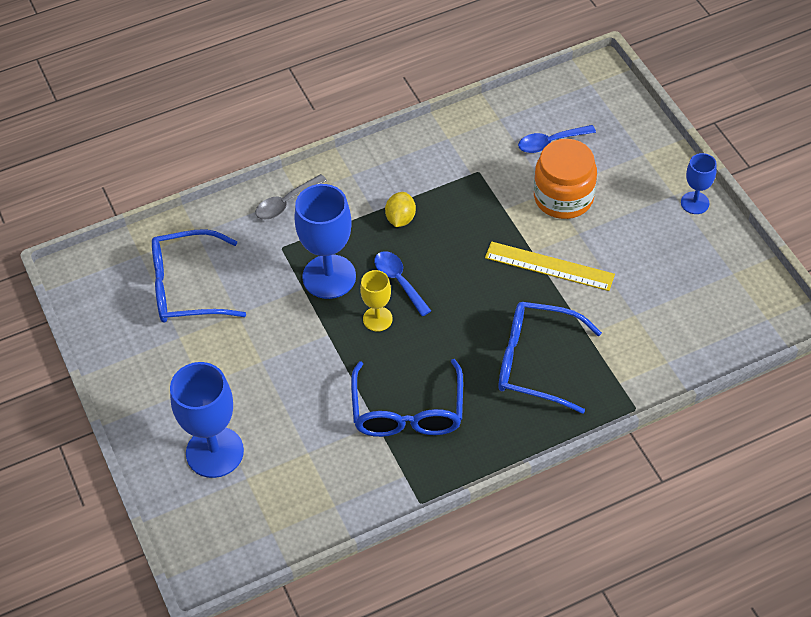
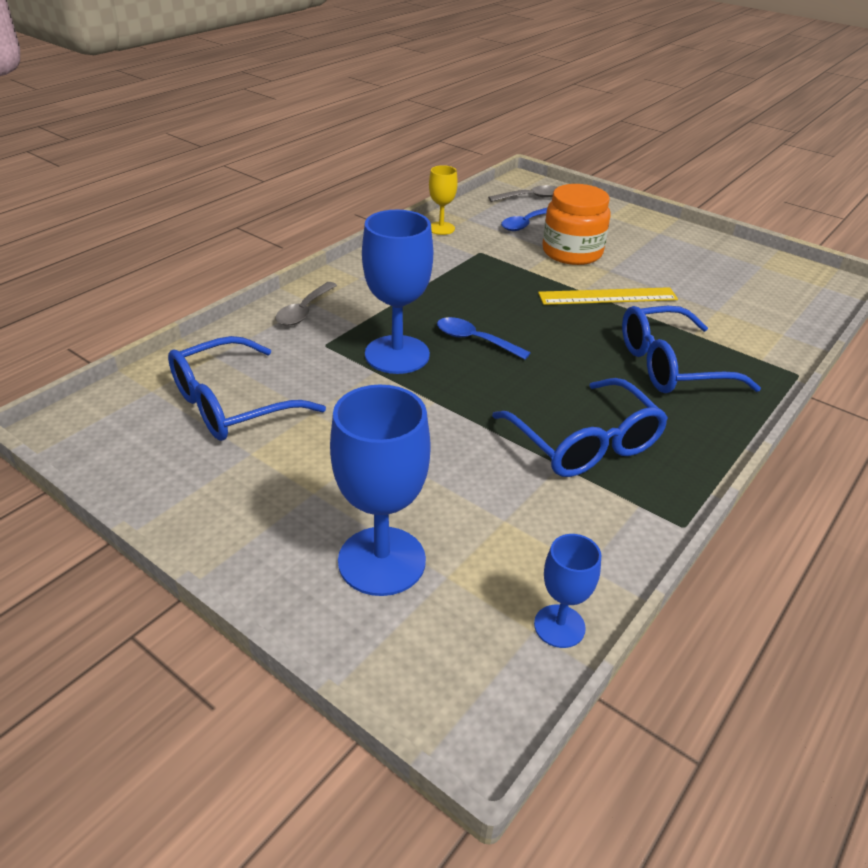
camera: 30 degrees left, 15 degrees down
(377, 319) = (479, 374): yellow goblet -> yellow goblet (441, 228)
(400, 219) = (435, 296): yellow lemon -> none
(585, 102) = (530, 197): none -> grey spoon
(695, 203) = (681, 234): blue goblet -> blue goblet (559, 626)

